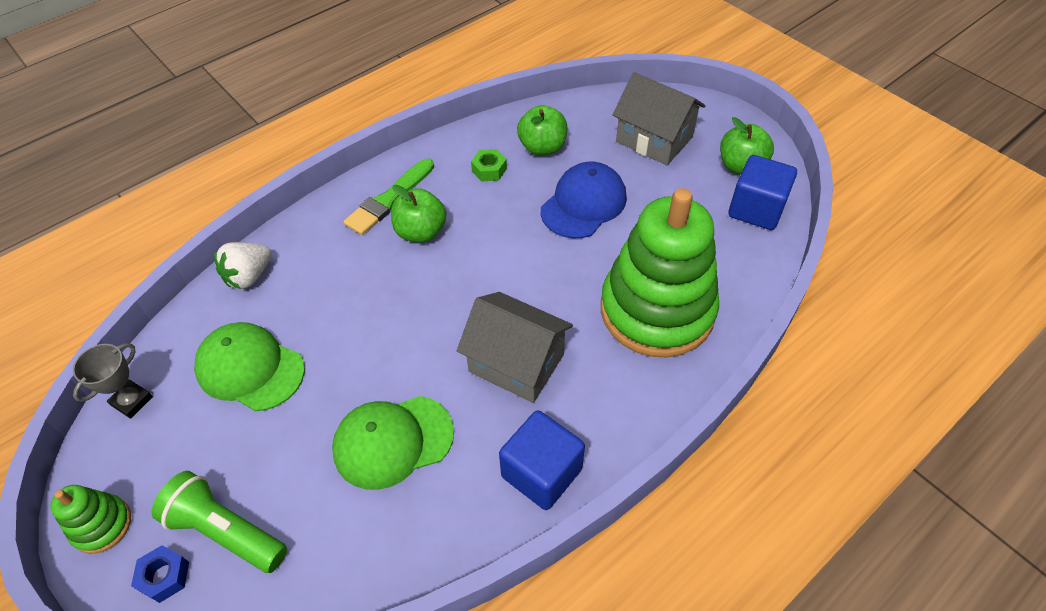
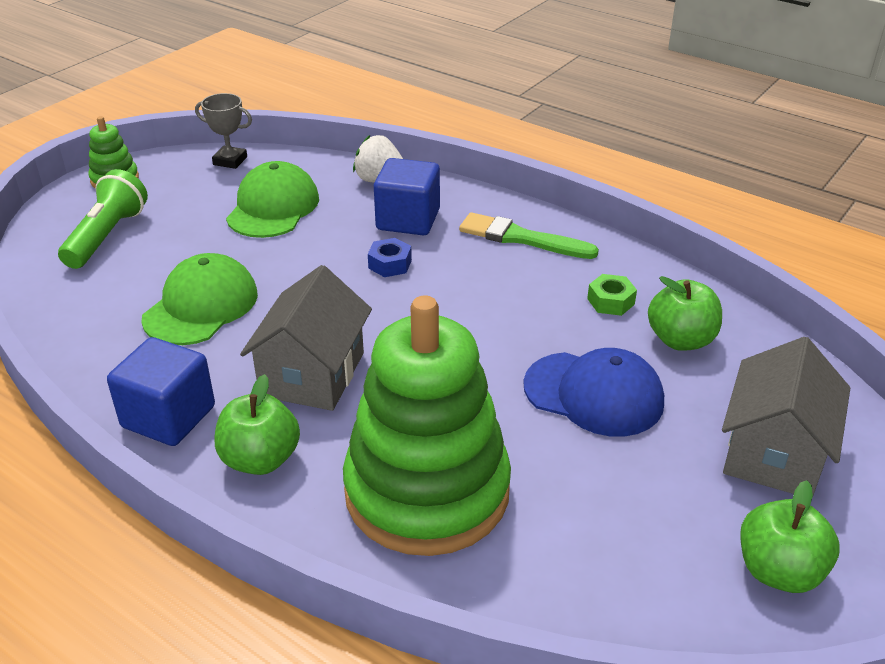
camera: 75 degrees right, 15 degrees down
(164, 576) = (68, 218): blue nut -> blue nut (390, 264)
(393, 441) = (201, 306): green cap -> green cap turned 60 degrees clockwise
(421, 232) = (482, 269): green apple -> green apple (260, 459)
(756, 209) = (684, 599): blue cube -> blue cube (408, 220)

